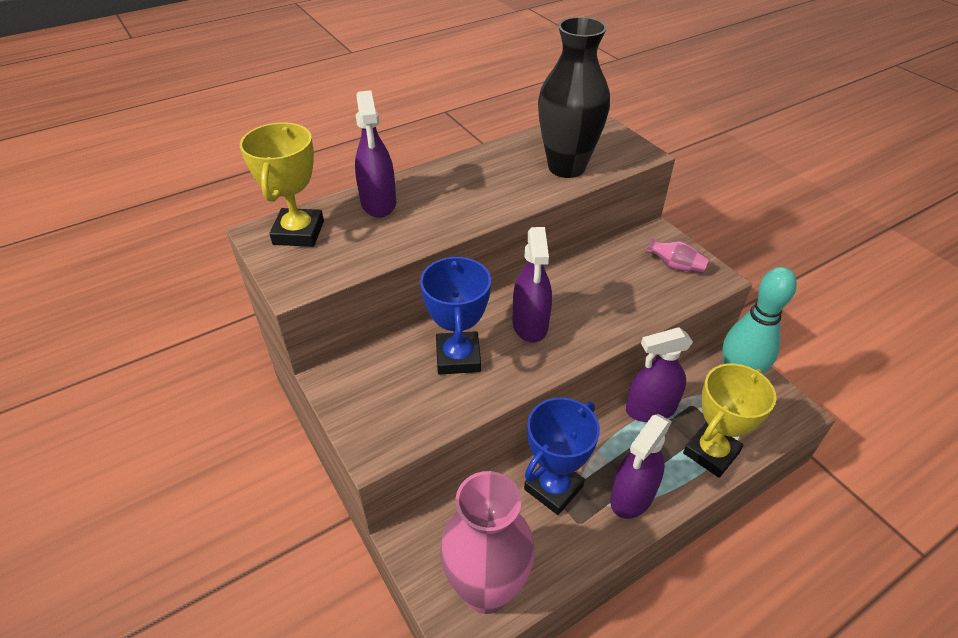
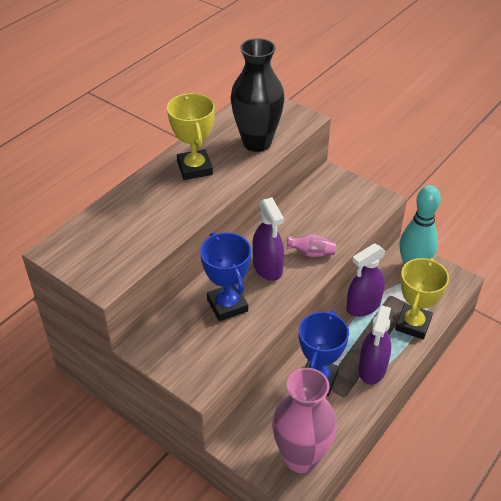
camera: 20 degrees left, 0 degrees up
(299, 233) = (83, 243): yellow trophy -> yellow trophy (195, 168)
(378, 203) = (131, 204): purple spray bottle -> none
(675, 266) = (351, 197): pink vase -> pink vase (311, 253)

